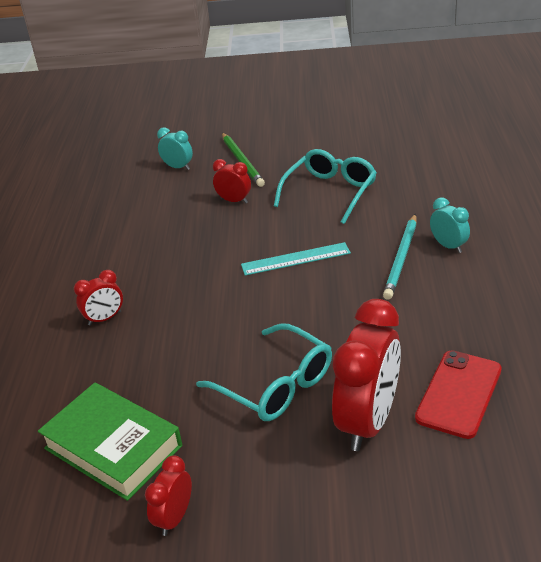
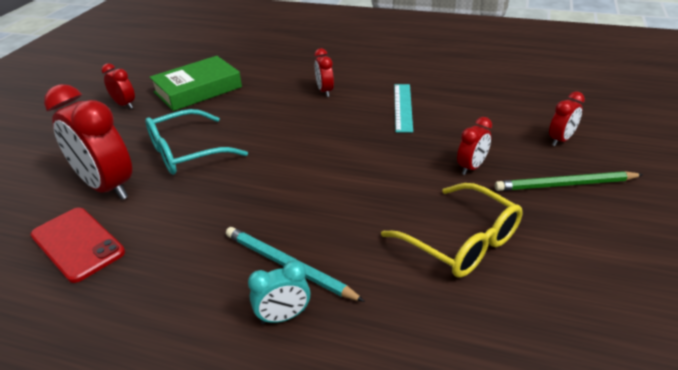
camera: 105 degrees right, 0 degrees up
(178, 167) = (561, 140): turquoise clock -> red clock
(295, 259) = (338, 190): turquoise ruler -> turquoise ruler (403, 107)
(330, 192) = (461, 242): turquoise glasses -> yellow glasses

